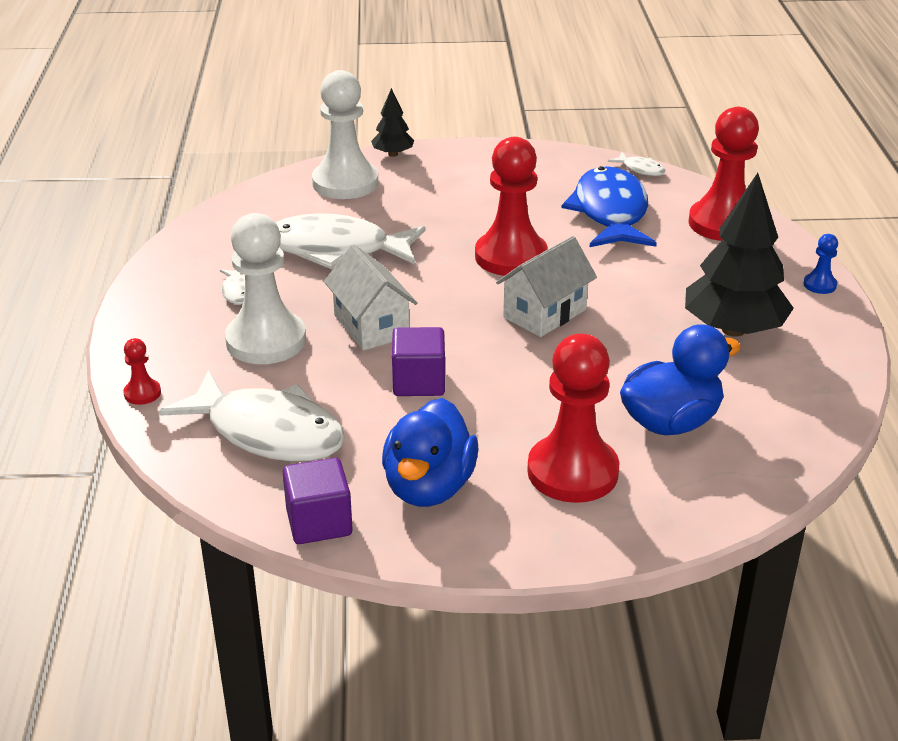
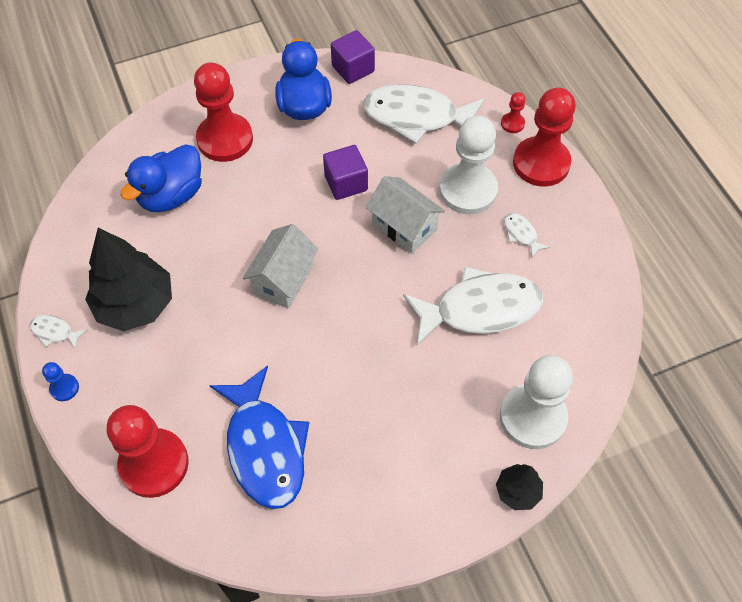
camera: 160 degrees right, 25 degrees up
(511, 257) = (333, 345): red pawn -> red pawn (541, 163)
(641, 169) = (251, 549): white fish -> white fish (55, 332)

